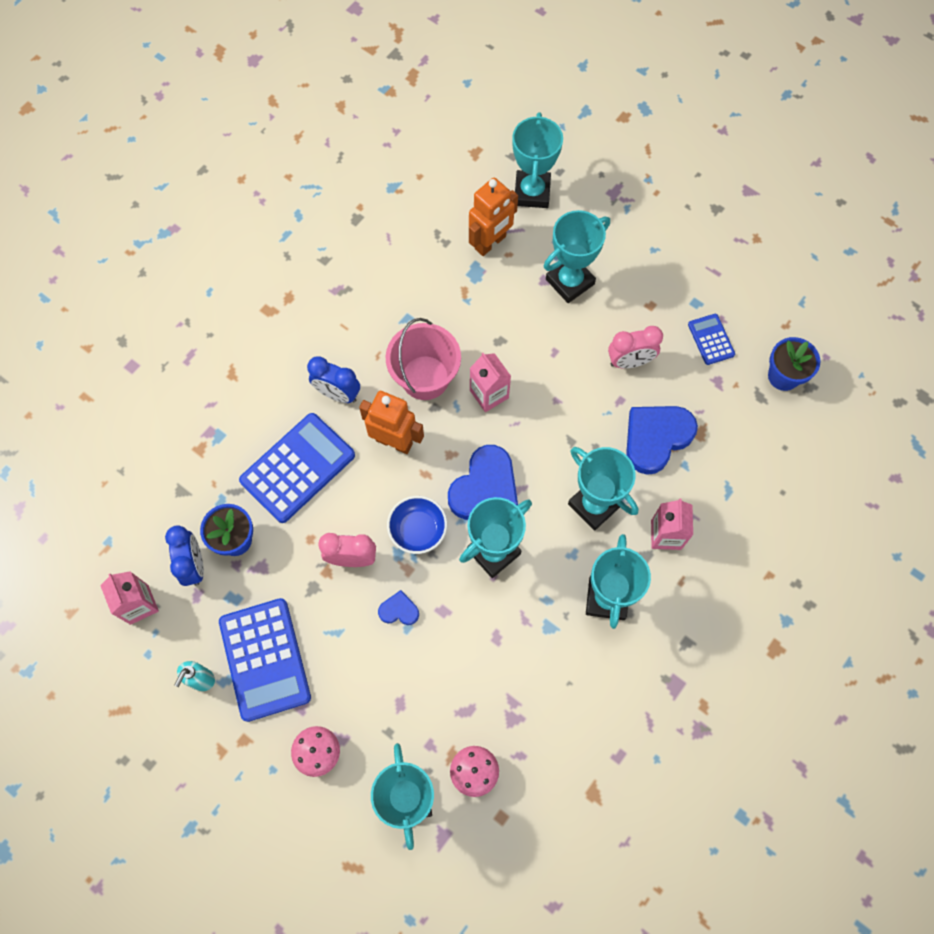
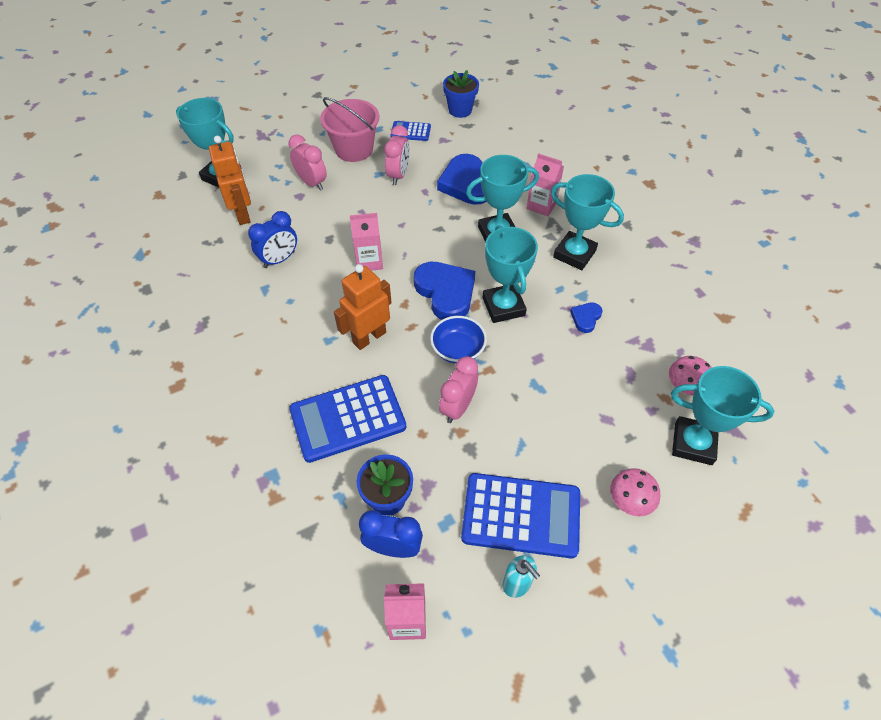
camera: 65 degrees left, 15 degrees down
(298, 468) = (348, 418): blue calculator -> blue calculator turned 90 degrees counterclockwise
(337, 394) = (298, 362): blue clock -> blue clock (279, 259)
(399, 610) = (522, 389): blue heart -> blue heart (586, 318)
(425, 377) = (326, 296): pink bucket -> pink bucket (354, 149)
(570, 282) = (312, 183): turquoise trophy -> pink clock

